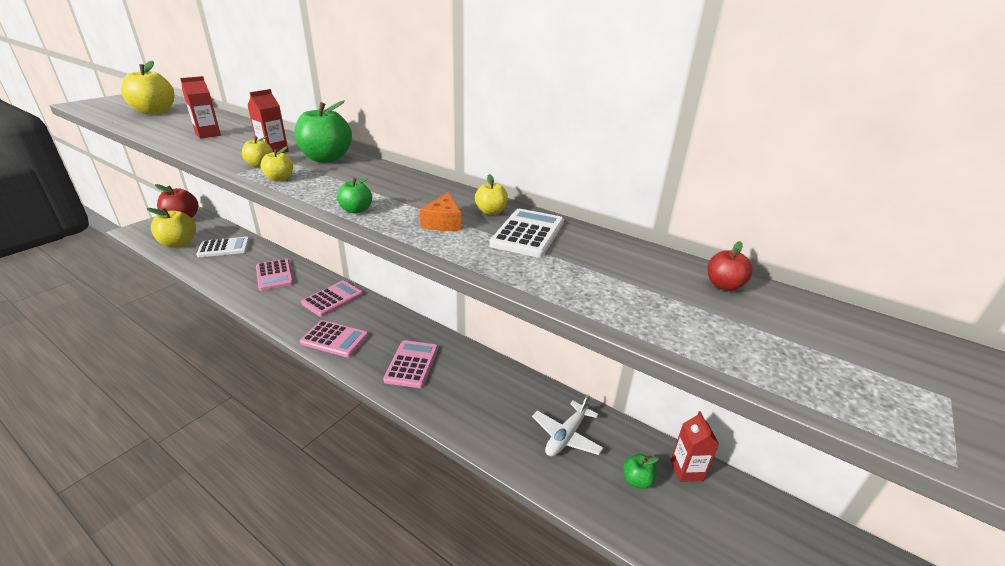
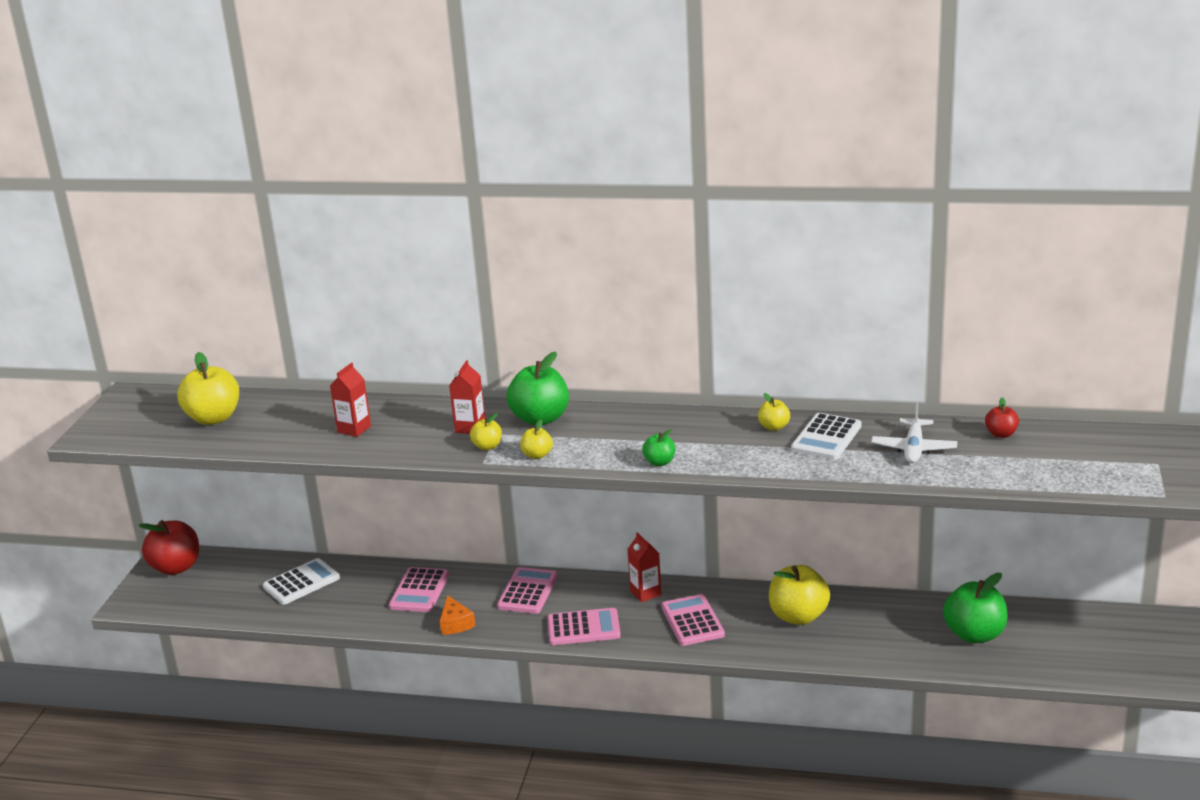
camera: 20 degrees left, 5 degrees down
(179, 243) = (228, 598): yellow apple -> yellow apple (798, 616)
(274, 275) = (419, 591): pink calculator -> pink calculator turned 60 degrees clockwise
(443, 222) = (747, 450): orange cheese -> orange cheese (455, 624)
(528, 234) = (826, 438): white calculator -> white calculator turned 150 degrees counterclockwise
(566, 436) = (893, 625): white plane -> white plane (913, 449)
(637, 480) = (974, 635): green apple -> green apple, size x1.99
(686, 470) = (1010, 614): red carton -> red carton (645, 593)

